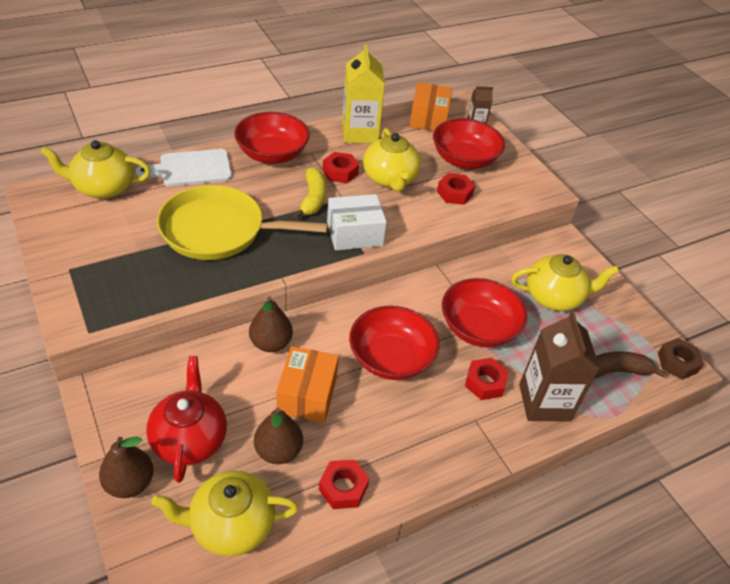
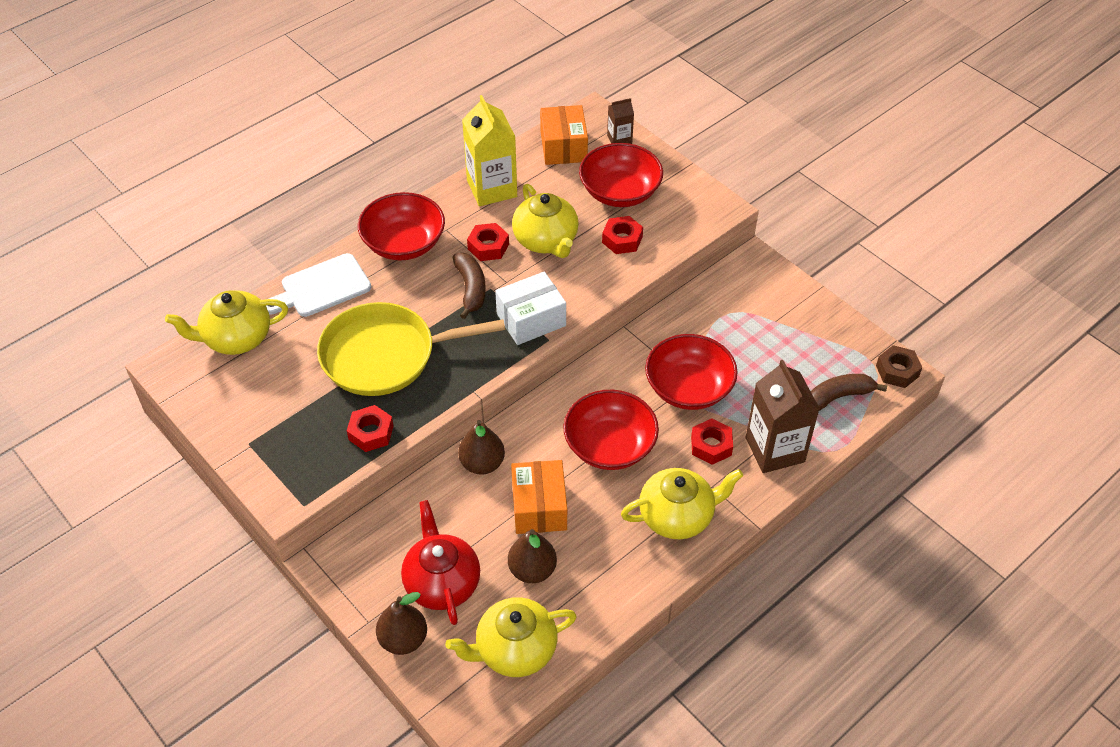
camera: 10 degrees left, 5 degrees up
(313, 199) = (471, 289): yellow banana -> brown banana
(343, 488) = (606, 587): red nut -> red nut (371, 433)
(554, 297) = (758, 331): yellow teapot -> yellow teapot (677, 516)

